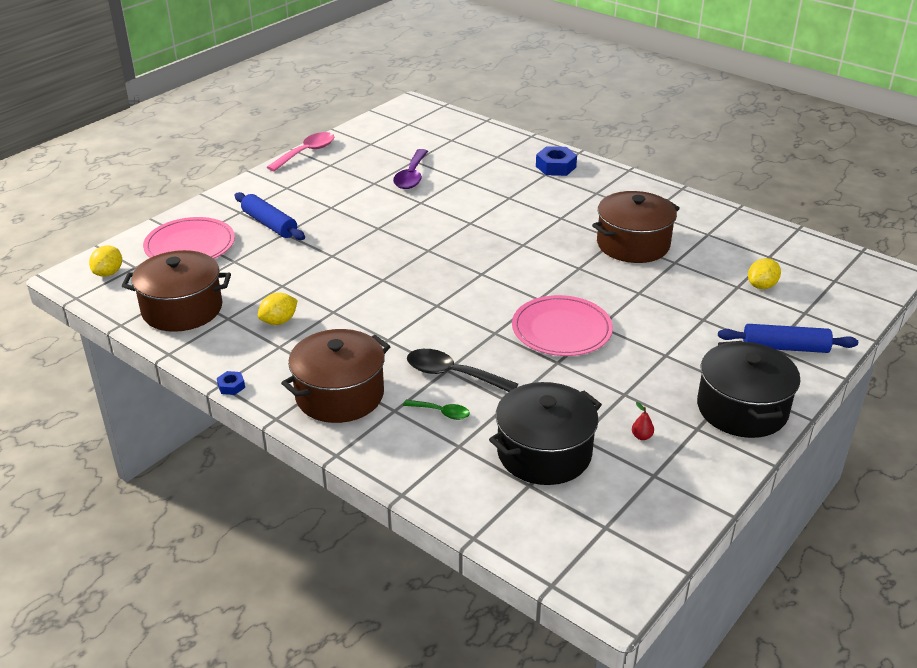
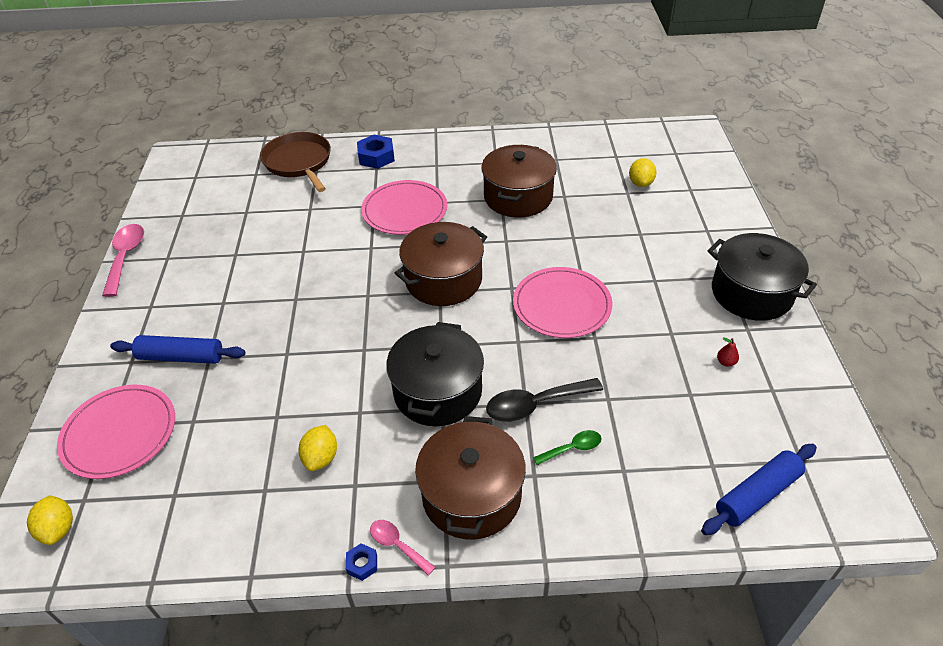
camera: 40 degrees left, 10 degrees up
(182, 309) = (202, 514): brown pot -> brown pot (443, 280)
(262, 390) = (397, 545): none -> pink spoon
(411, 176) = (262, 229): purple spoon -> none
(492, 145) = (299, 162): none -> brown pan
(528, 211) = (404, 210): none -> pink plate
(544, 453) = (686, 427): black pot -> black pot (437, 391)
(785, 347) = (714, 225): blue rolling pin -> blue rolling pin (757, 495)

